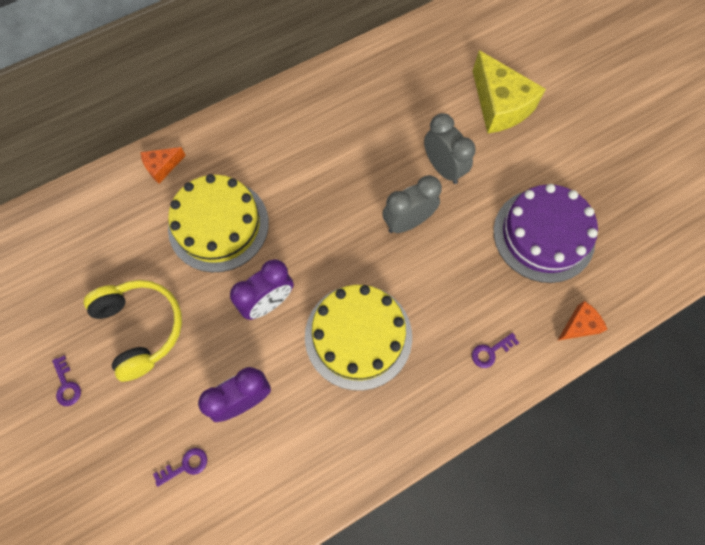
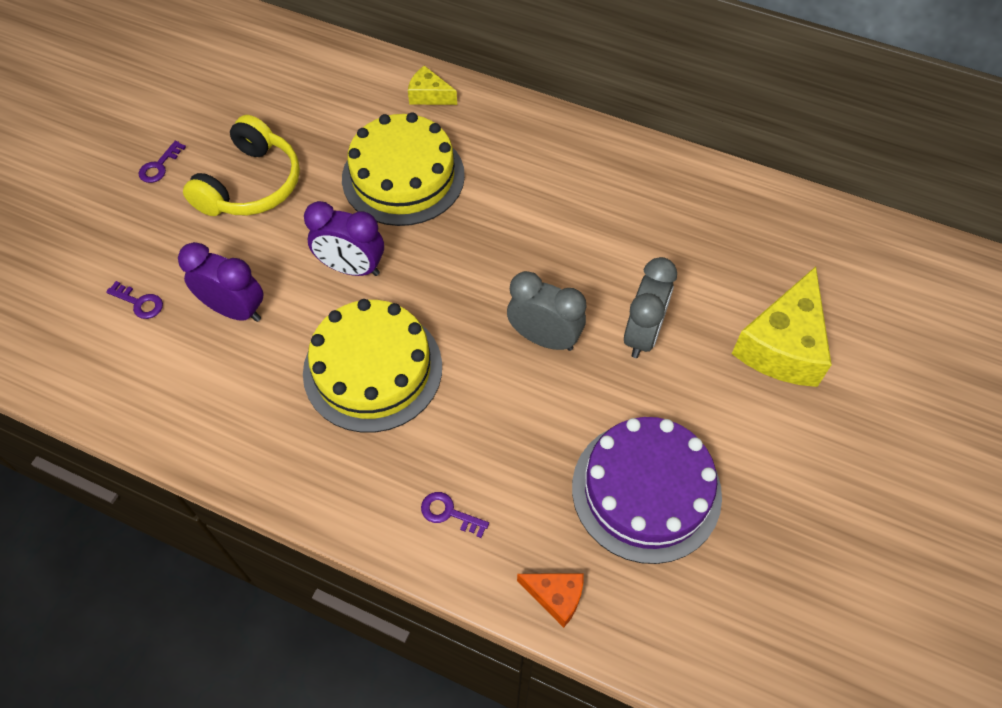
camera: 55 degrees right, 10 degrees down
(162, 167) = (429, 95): orange cheese -> yellow cheese

